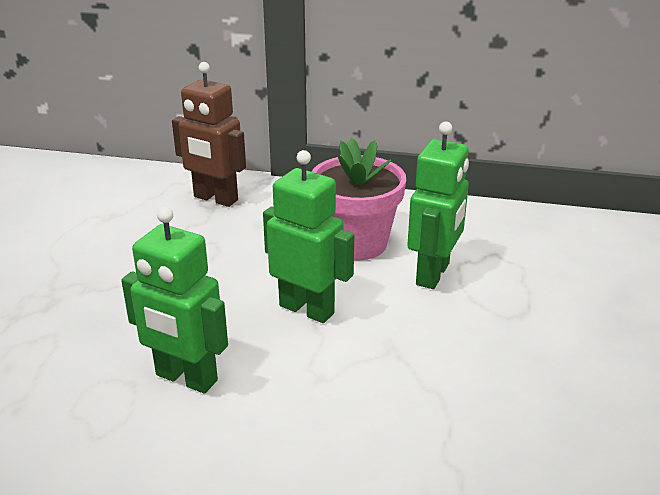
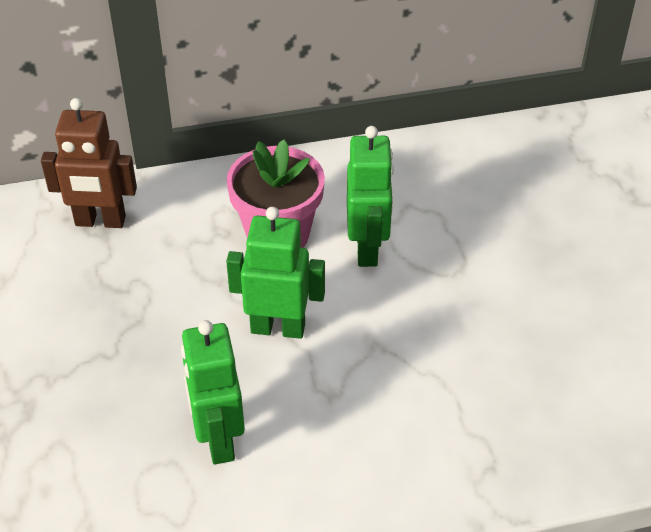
camera: 25 degrees left, 15 degrees up
(186, 378) = (218, 440): green robot -> green robot turned 75 degrees clockwise

